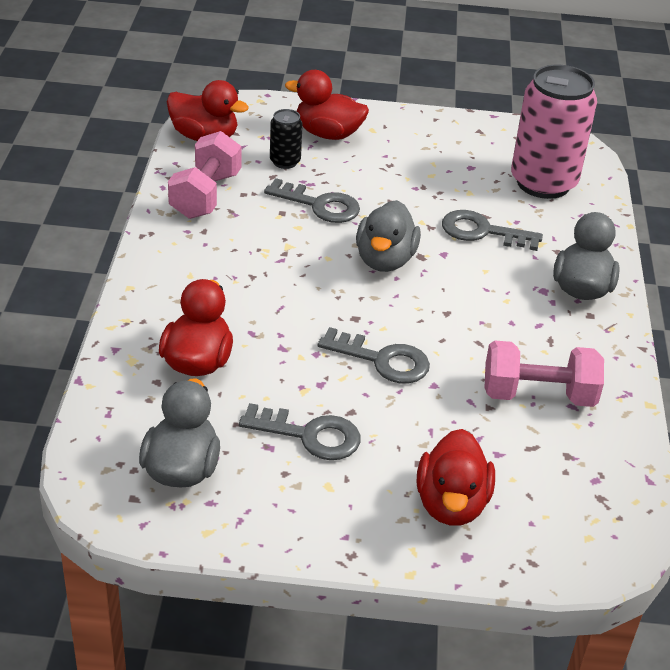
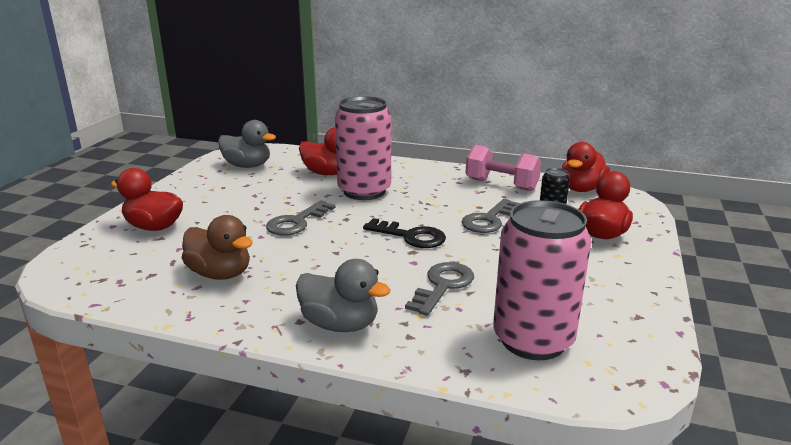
camera: 105 degrees right, 15 degrees down
(260, 313) = (364, 191): none -> pink can
(309, 435) = (246, 195): grey key -> none
(385, 260) = (410, 236): grey duck -> black key
(538, 395) = (220, 274): pink dumbbell -> brown duck

